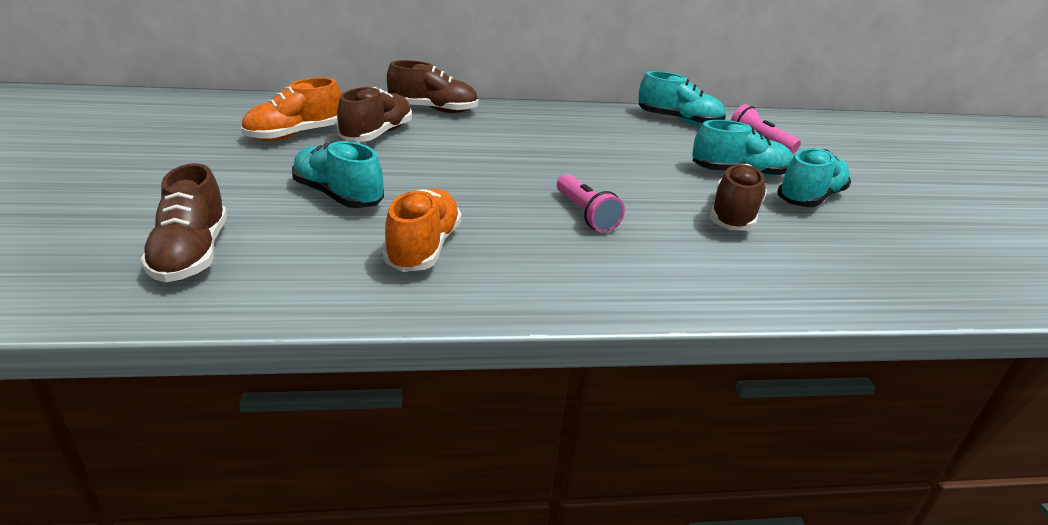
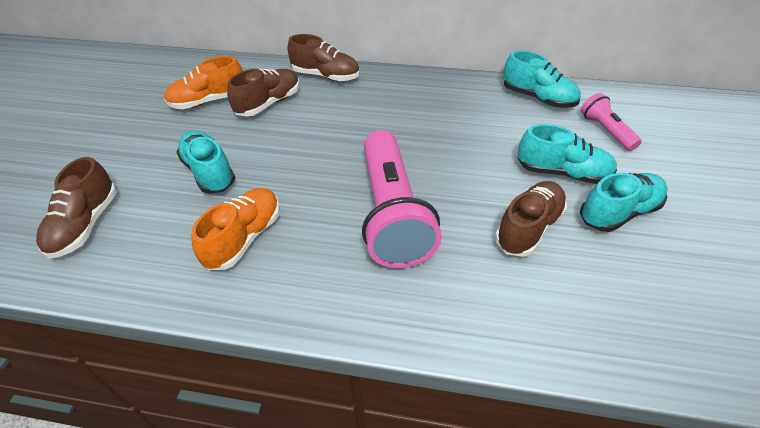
camera: 20 degrees right, 15 degrees up
(586, 214) = (392, 213): pink flashlight -> pink flashlight, size x2.07

